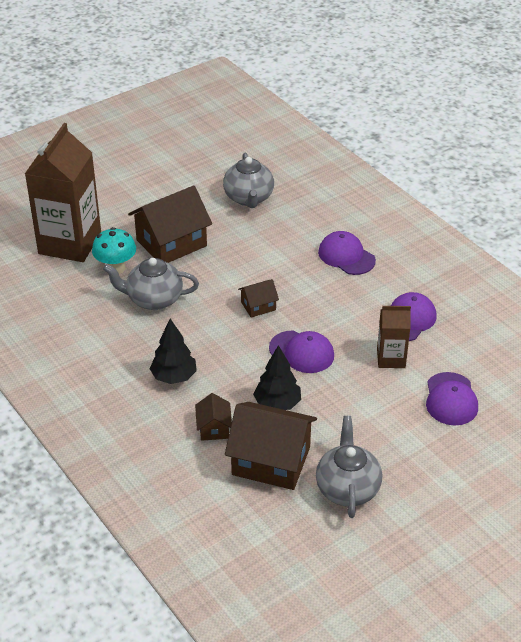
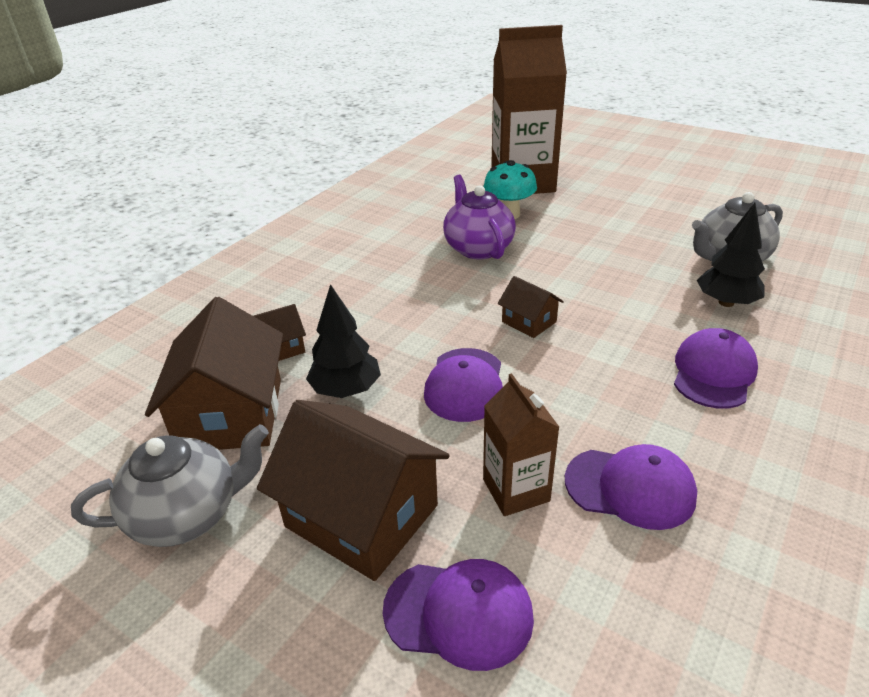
camera: 70 degrees right, 5 degrees down
(153, 299) = (478, 248): grey teapot -> purple teapot
(171, 243) = (584, 233): brown house -> brown house (362, 516)
(174, 377) = (356, 296): black tree -> black tree (726, 302)
(451, 399) = (459, 613): purple cap -> purple cap turned 150 degrees counterclockwise

